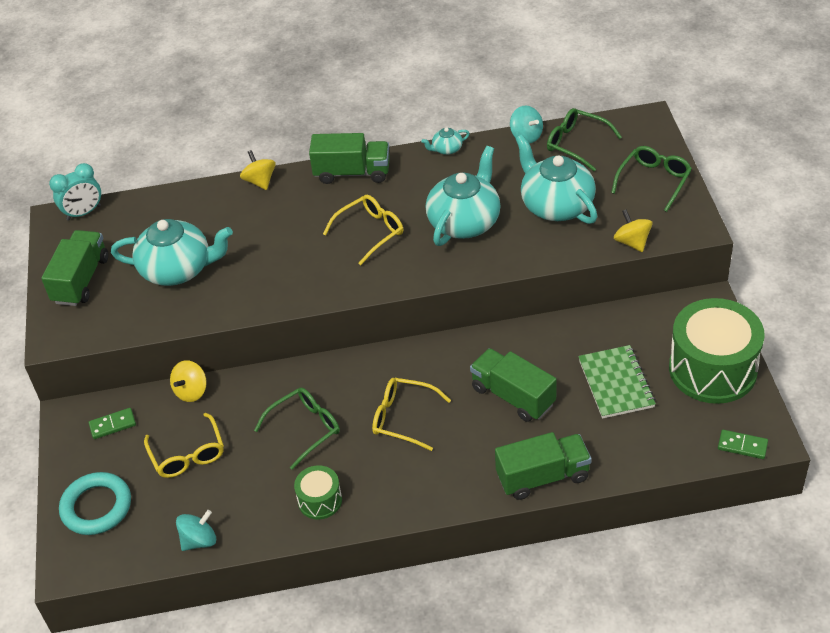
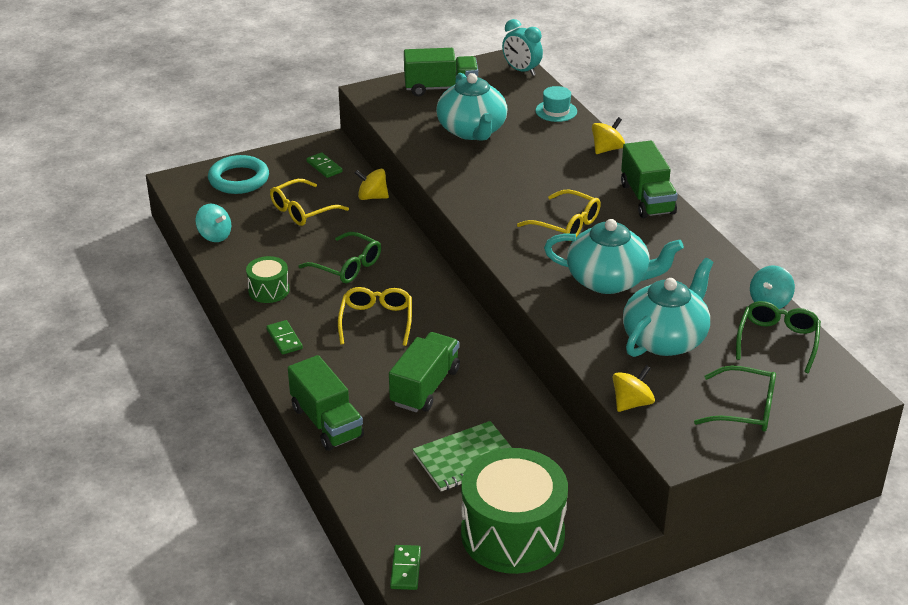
camera: 70 degrees right, 10 degrees down
(175, 202) = (556, 111): none -> turquoise hat
(407, 496) = (284, 339): none -> green domino
(446, 149) = (716, 251): turquoise teapot -> none

